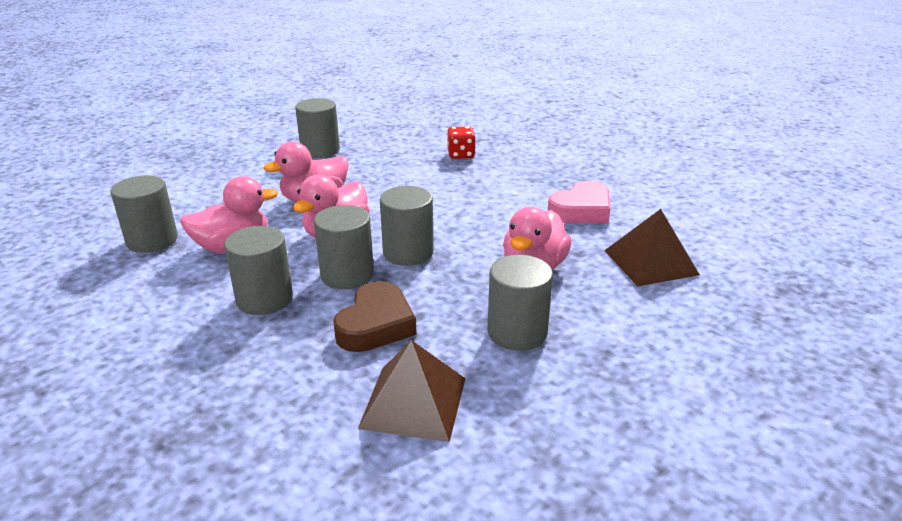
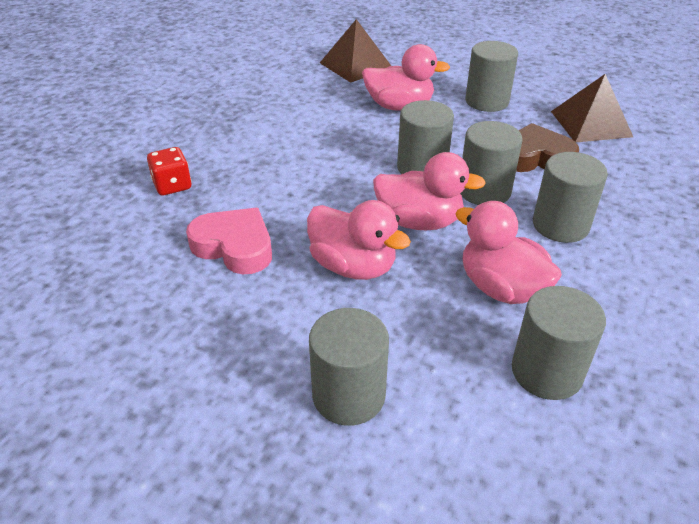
camera: 110 degrees left, 10 degrees up
(320, 150) = (191, 321): grey cylinder -> grey cylinder (348, 395)
(581, 210) = (285, 97): pink heart -> pink heart (234, 246)

